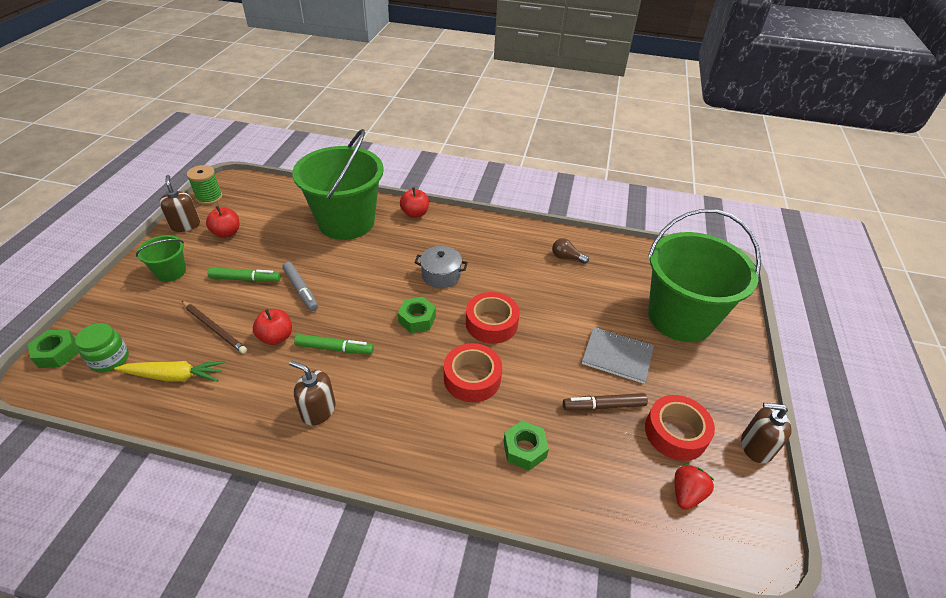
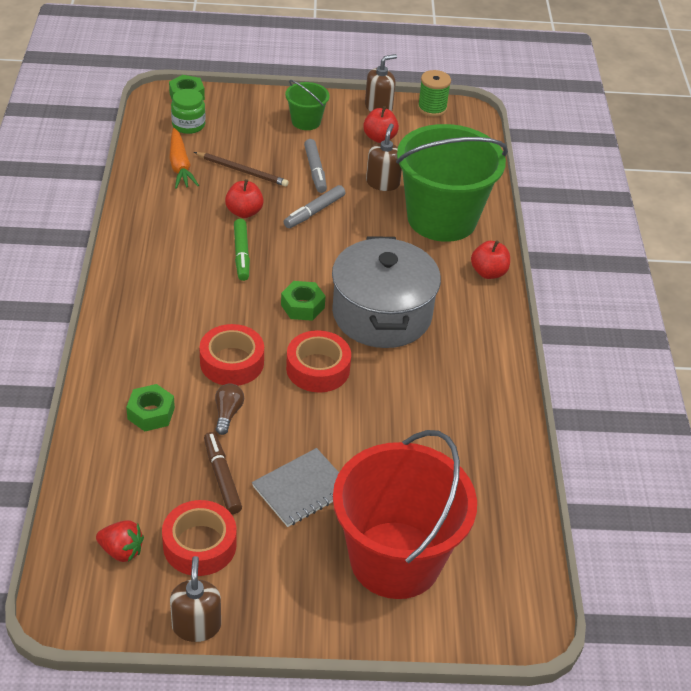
camera: 75 degrees right, 0 degrees up
(174, 376) = (180, 166): yellow carrot -> orange carrot
(214, 328) = (242, 171): brown pencil -> brown pencil turned 90 degrees counterclockwise
(245, 279) = (315, 170): green marker -> grey marker
(318, 410) = (164, 261): brown soap dispenser -> brown soap dispenser (382, 183)
(441, 275) = (381, 314): grey pot -> grey pot, size x2.04
(566, 257) = (469, 431): brown light bulb -> brown light bulb (227, 414)
(617, 356) = (302, 489): grey notebook -> grey notebook turned 45 degrees clockwise
(680, 317) = (395, 560): green bucket -> red bucket

